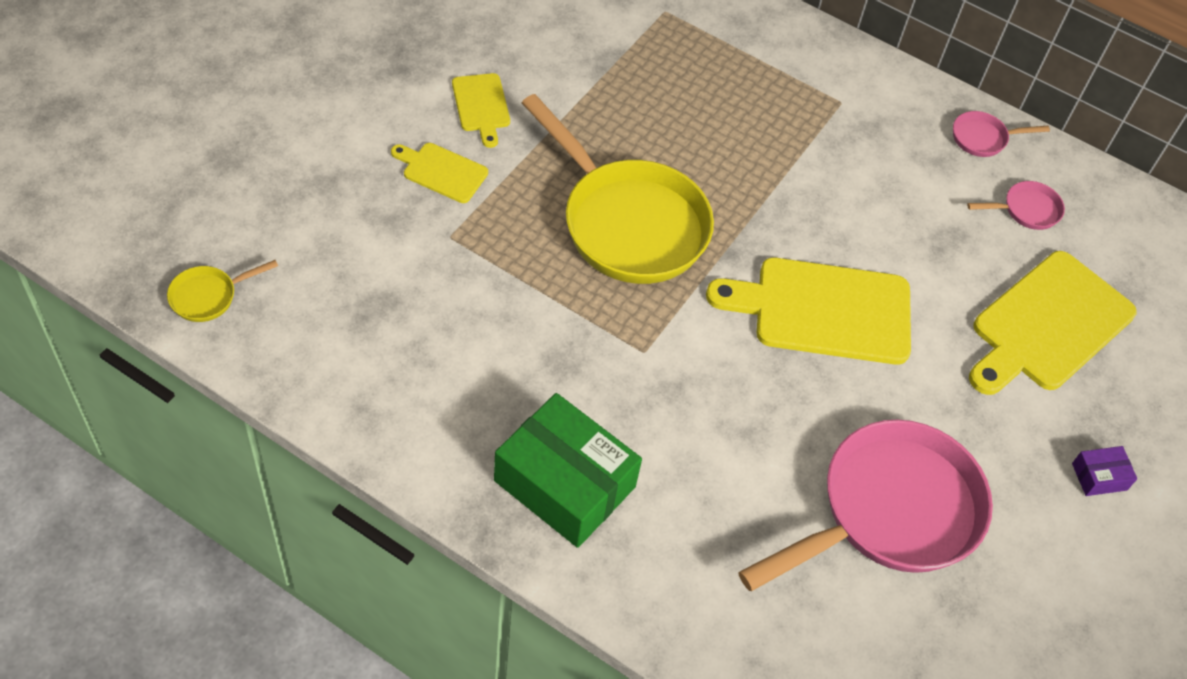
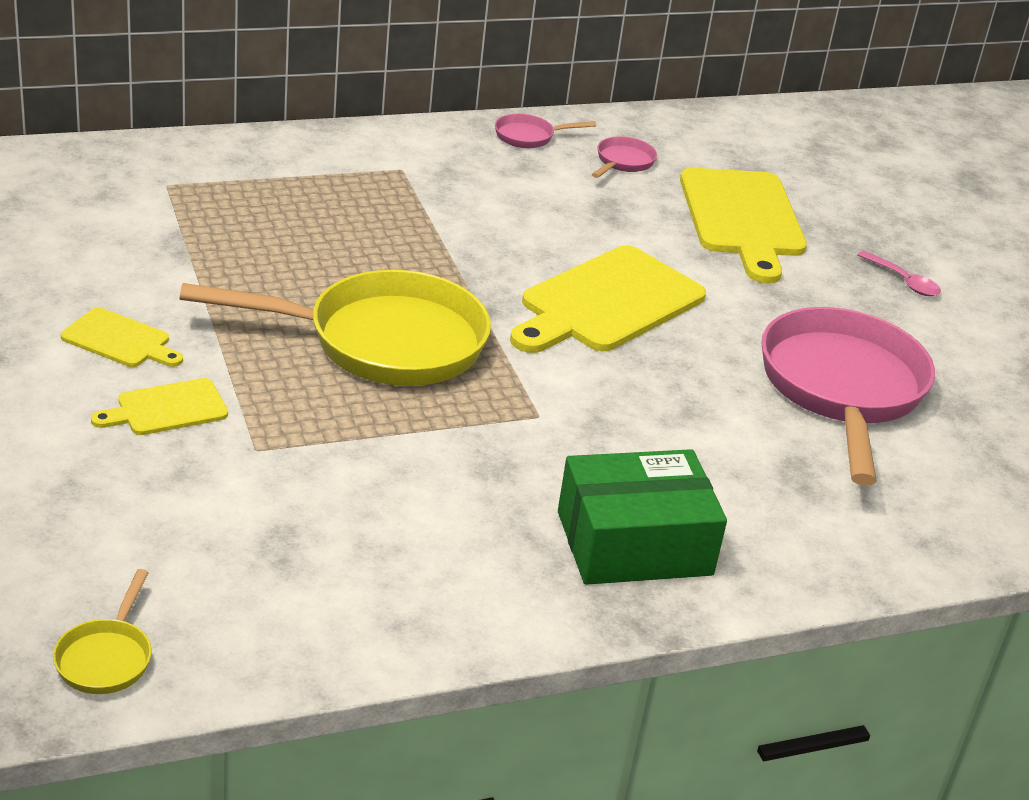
camera: 50 degrees left, 20 degrees down
(983, 138) = (529, 137): pink pan -> pink pan turned 45 degrees clockwise
(1099, 477) = (903, 281): purple box -> pink spoon

